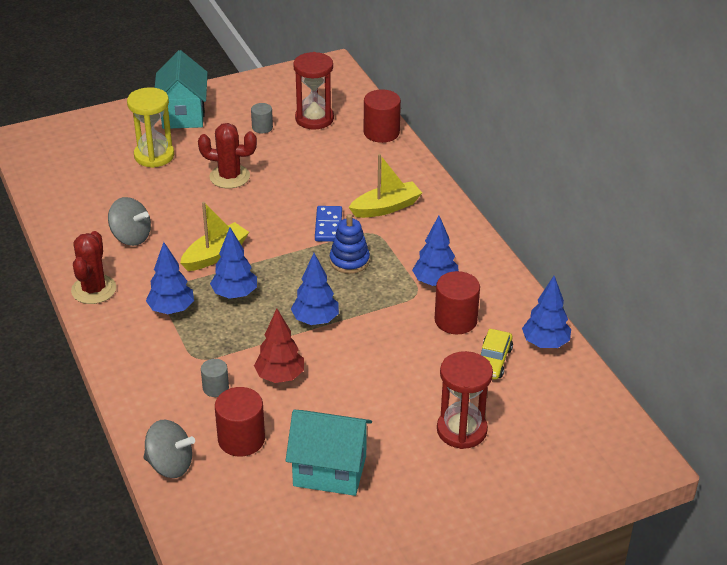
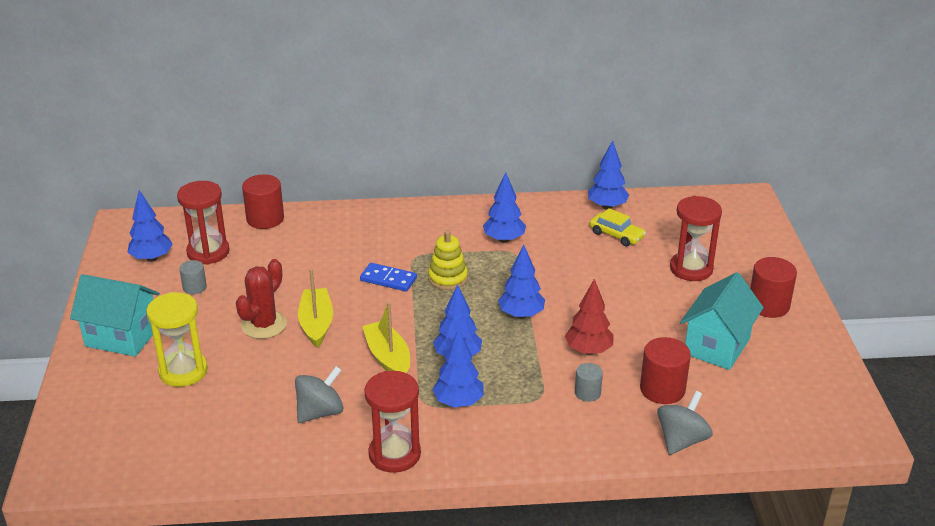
camera: 70 degrees left, 5 degrees down
(94, 289) = (394, 454): red cactus -> red hourglass
(290, 95) = (152, 258): none -> blue tree
(349, 261) = (448, 278): blue stacking toy -> yellow stacking toy
(386, 207) = (383, 242): yellow boat -> yellow boat (316, 324)
(455, 320) = (558, 241): red cylinder -> red cylinder (768, 305)

